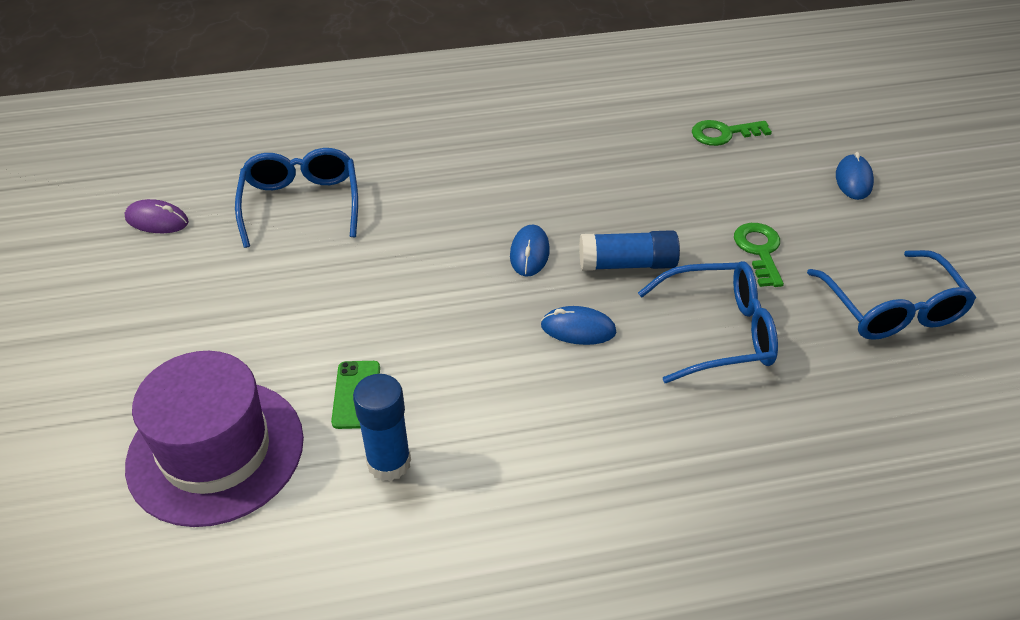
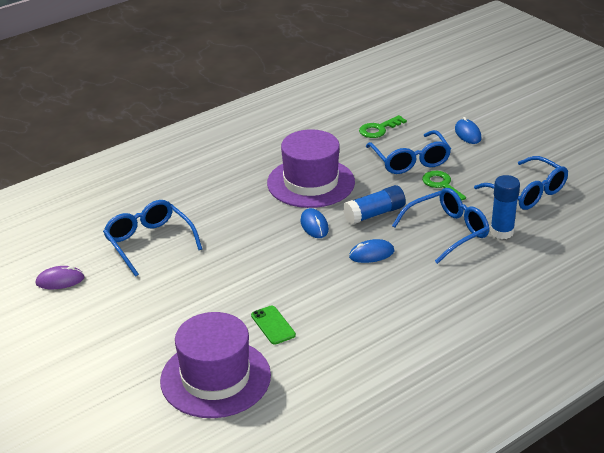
camera: 25 degrees left, 10 degrees down
(389, 462) = (318, 348): blue glue stick -> blue glue stick (502, 232)
(572, 185) = (311, 183): none -> purple hat
(737, 196) = (410, 161): none -> blue glasses

